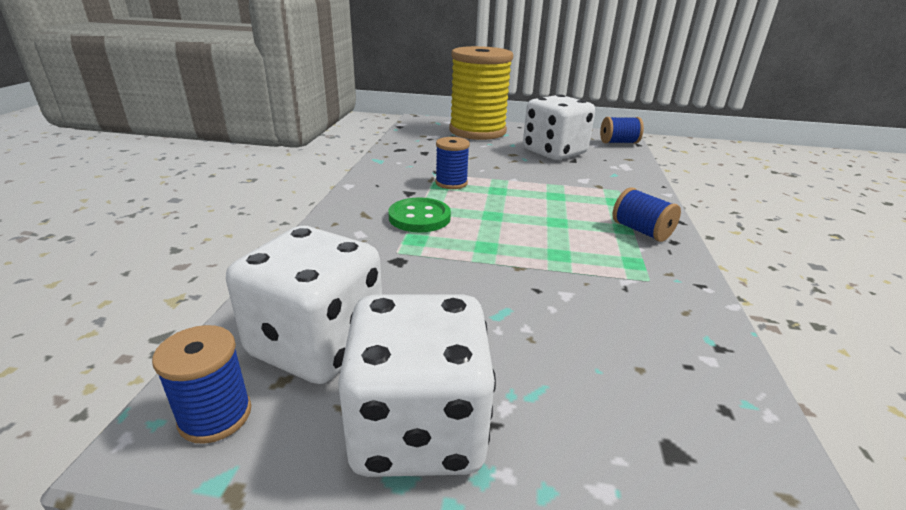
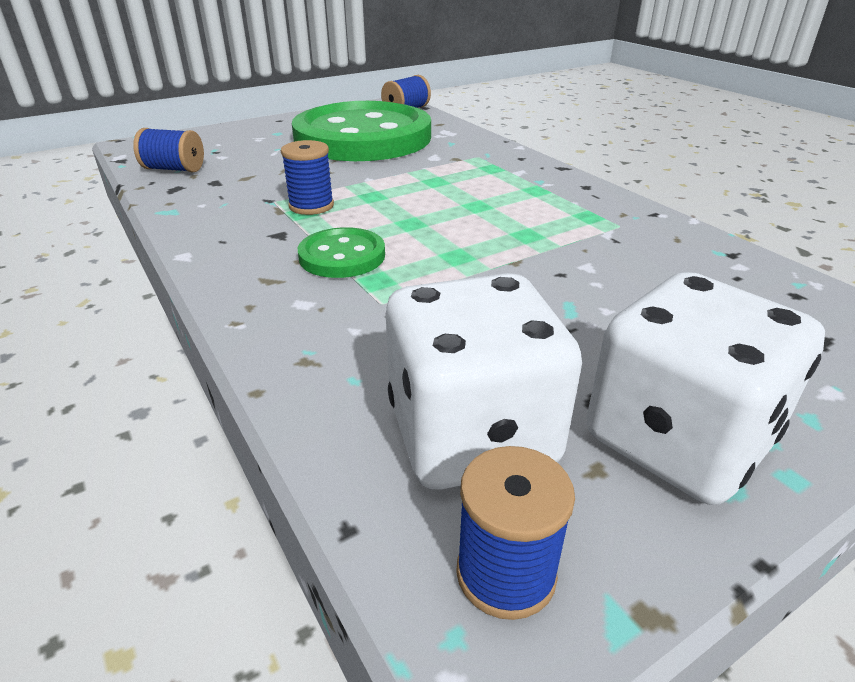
camera: 40 degrees left, 5 degrees up
(477, 131) = (240, 138): yellow spool -> none
(554, 152) = (363, 138): white dice -> green button
(641, 231) = (553, 187): blue spool -> blue spool (174, 169)

